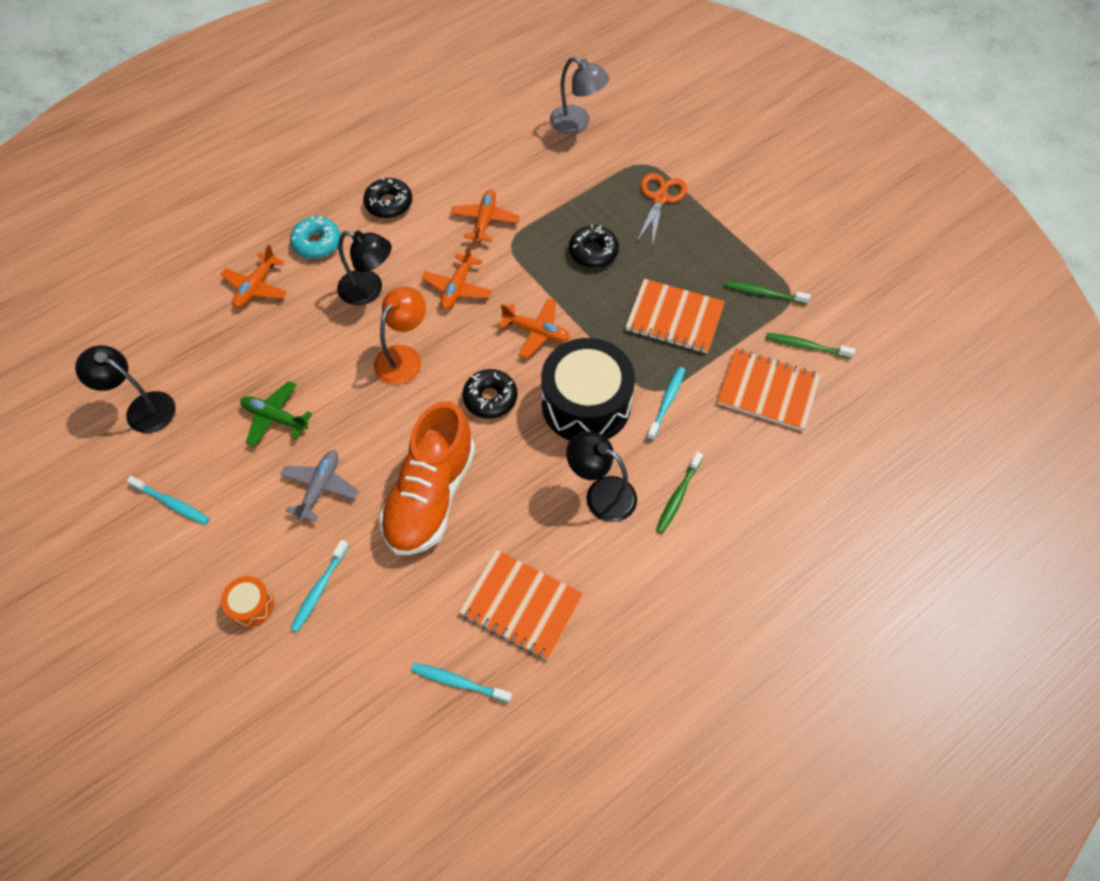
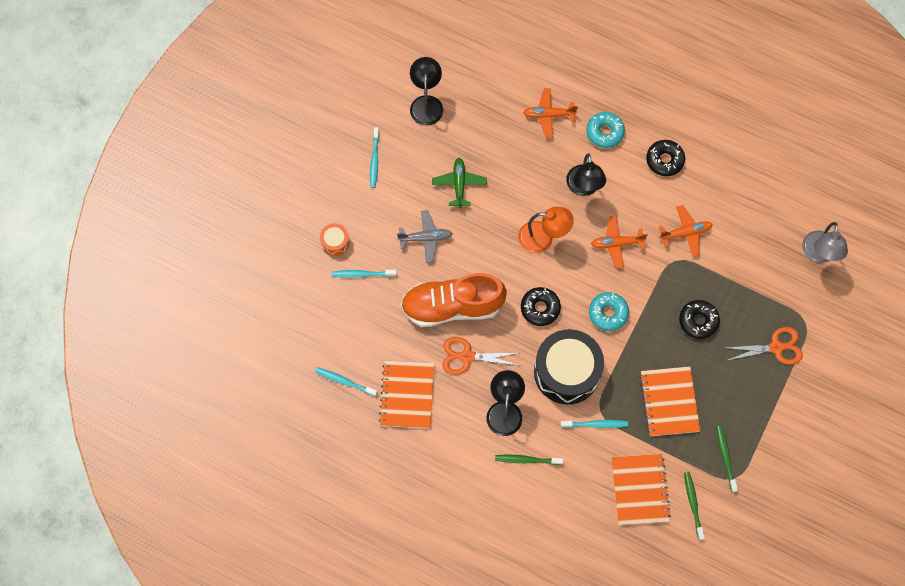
camera: 65 degrees right, 10 degrees up
(459, 682) = (344, 381): turquoise toothbrush -> turquoise toothbrush turned 60 degrees counterclockwise
(507, 507) = (467, 356): none -> orange scissors
(536, 331) = (608, 313): orange plane -> turquoise donut

